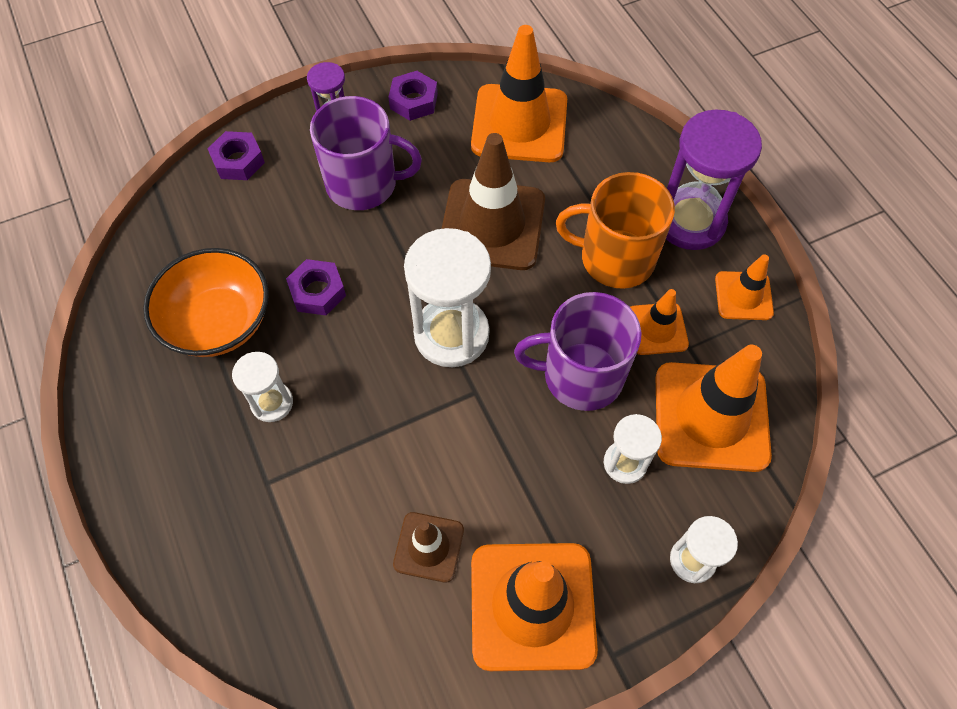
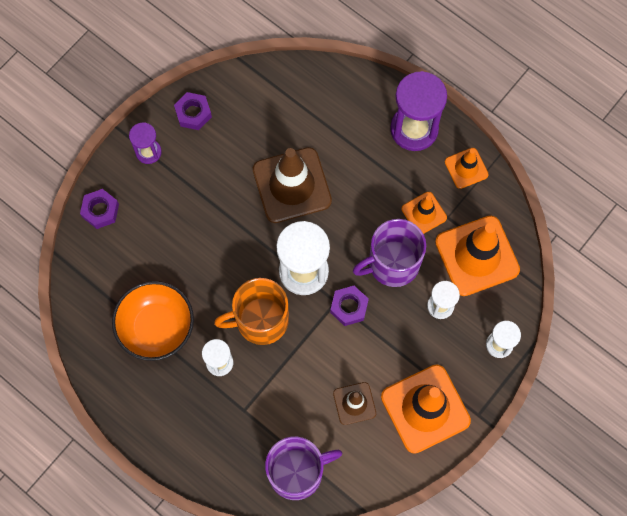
camera: 25 degrees left, 10 degrees up
(317, 291) = (206, 280): purple nut -> purple nut (349, 307)
(364, 184) = (194, 191): purple mug -> purple mug (297, 472)
(519, 124) = (273, 101): orange traffic cone -> none
(615, 258) = (379, 176): orange mug -> orange mug (260, 320)

